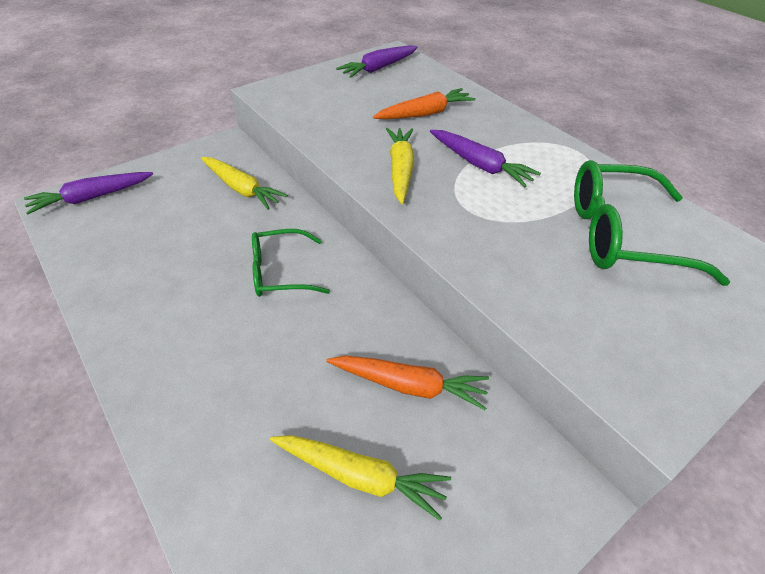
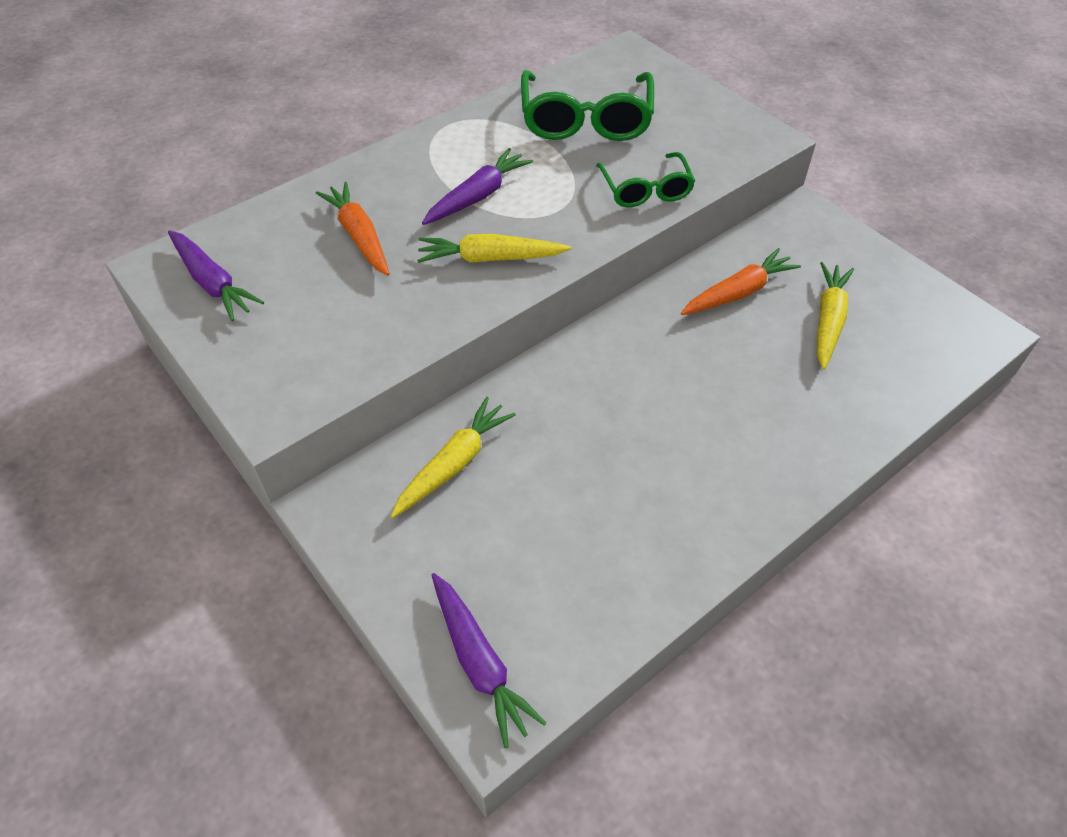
camera: 90 degrees left, 5 degrees up
(280, 272) = (613, 398): green glasses -> green glasses (645, 190)
(409, 385) = (738, 292): orange carrot -> orange carrot turned 45 degrees clockwise

